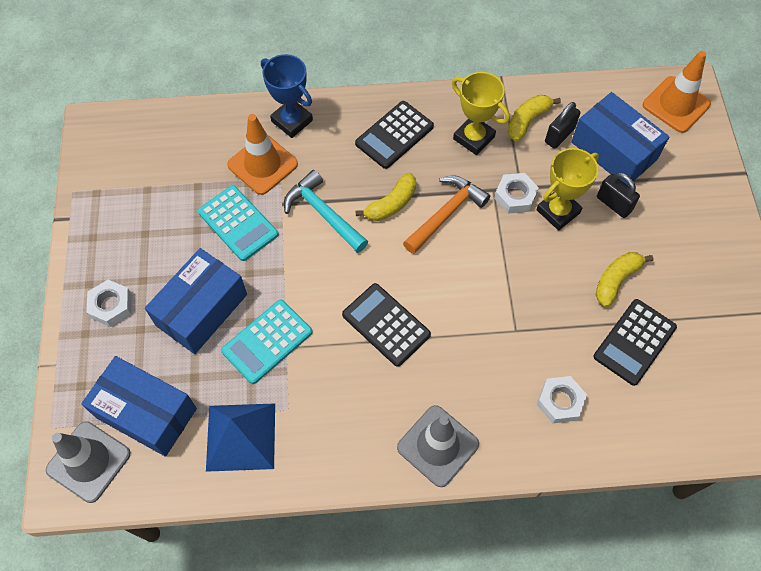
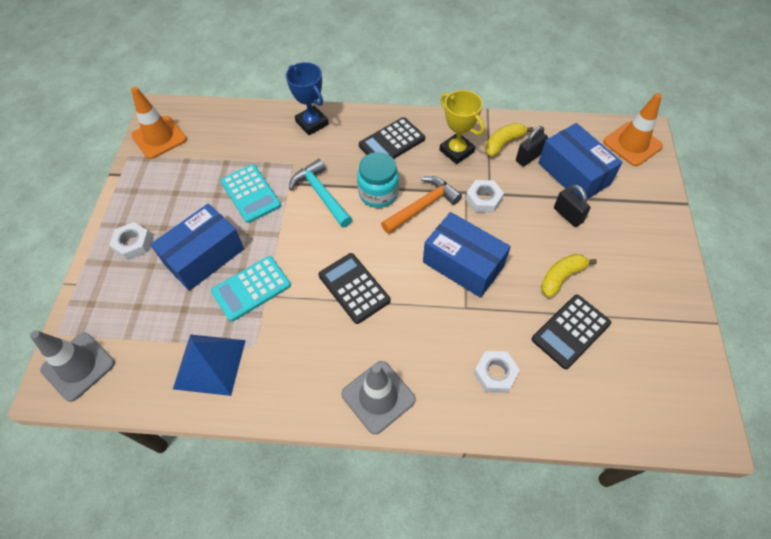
camera: 10 degrees right, 5 degrees down
(146, 413) = (137, 333): blue box -> blue box (463, 264)
(262, 164) = (281, 152): orange traffic cone -> orange traffic cone (159, 137)
(391, 204) = (378, 193): yellow banana -> turquoise jar
(558, 211) = (518, 215): yellow trophy -> none

